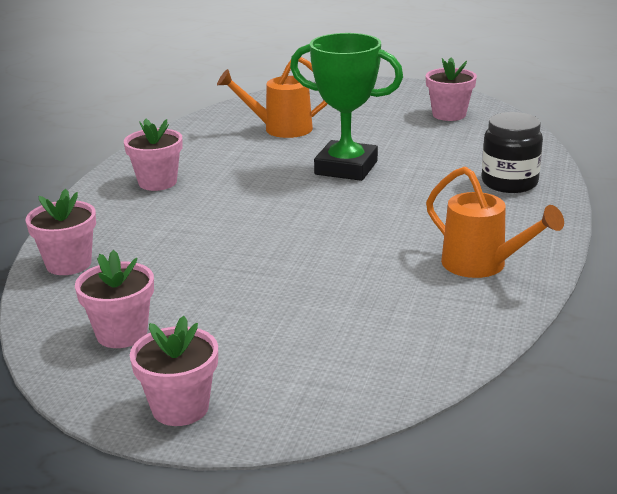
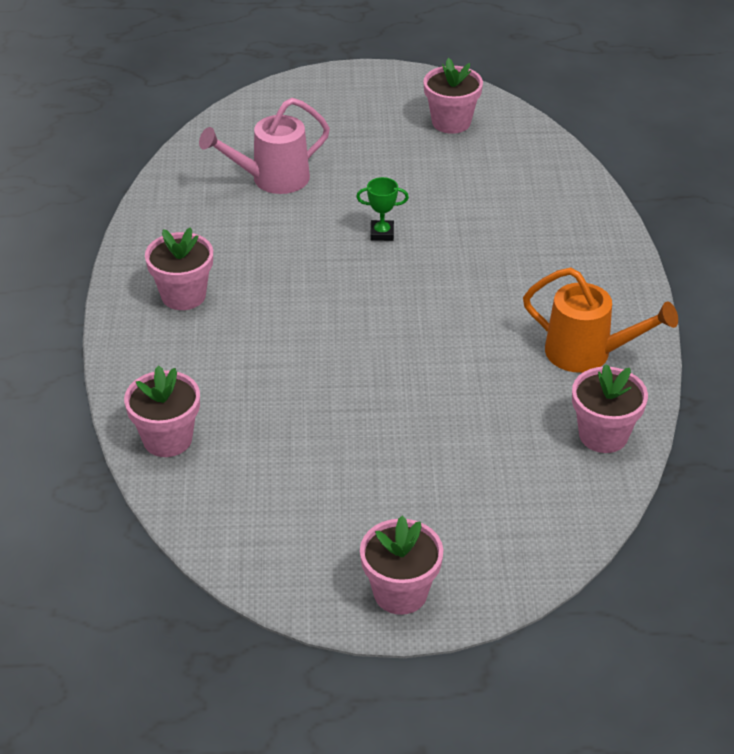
camera: 20 degrees left, 15 degrees up
(122, 334) = (288, 519): pink flower pot -> pink flower pot (603, 435)
(280, 129) = (272, 179): orange watering can -> pink watering can
(346, 168) = (382, 233): green trophy -> green trophy, size x0.40
(509, 183) = (563, 227): black jar -> none

